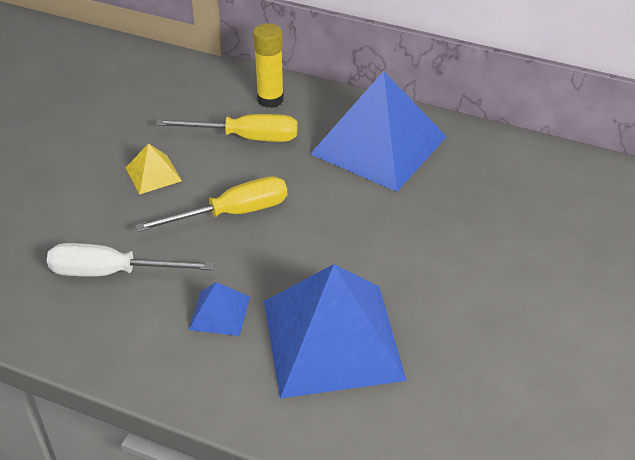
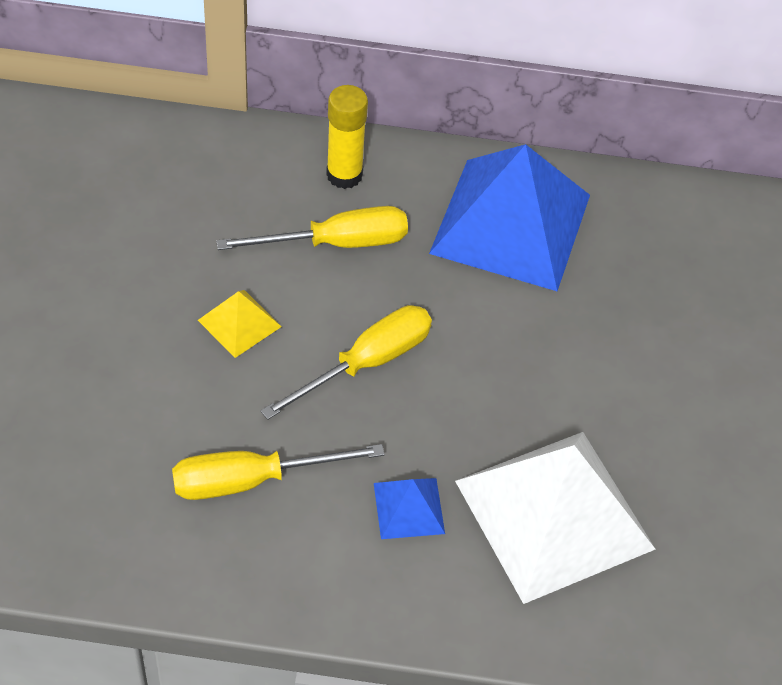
camera: 20 degrees left, 10 degrees up
(112, 272) = (252, 480): white screwdriver -> yellow screwdriver
(332, 339) = (554, 514): blue pyramid -> white pyramid

